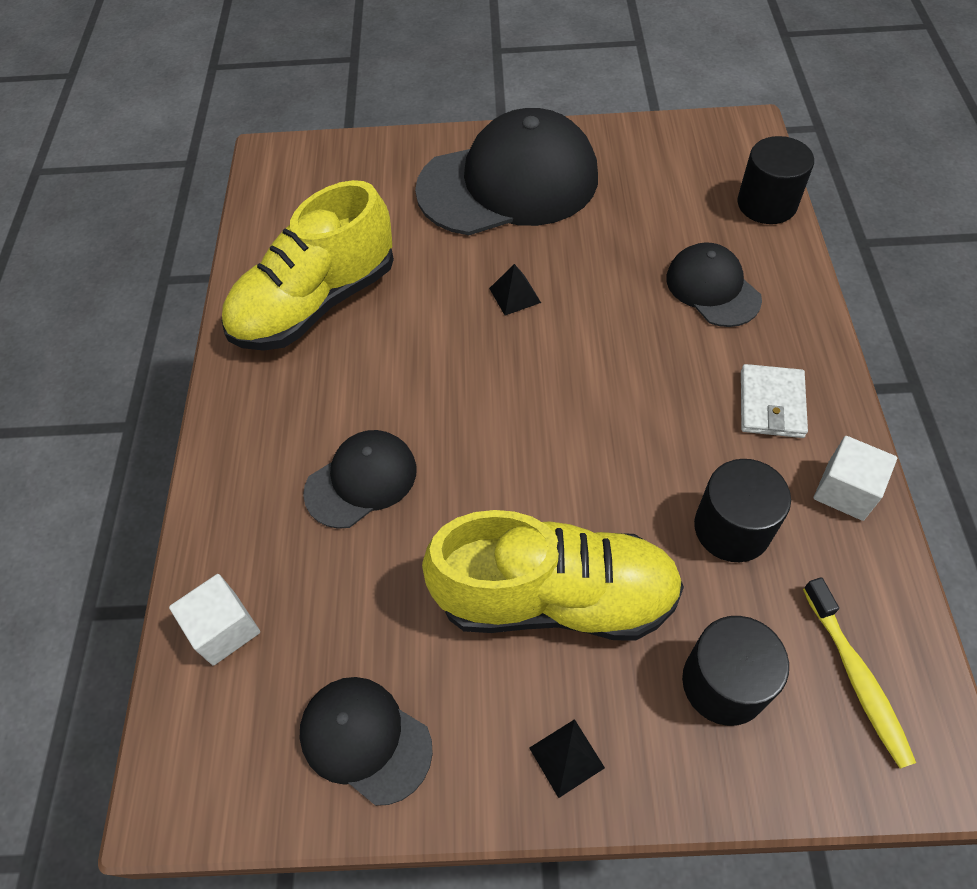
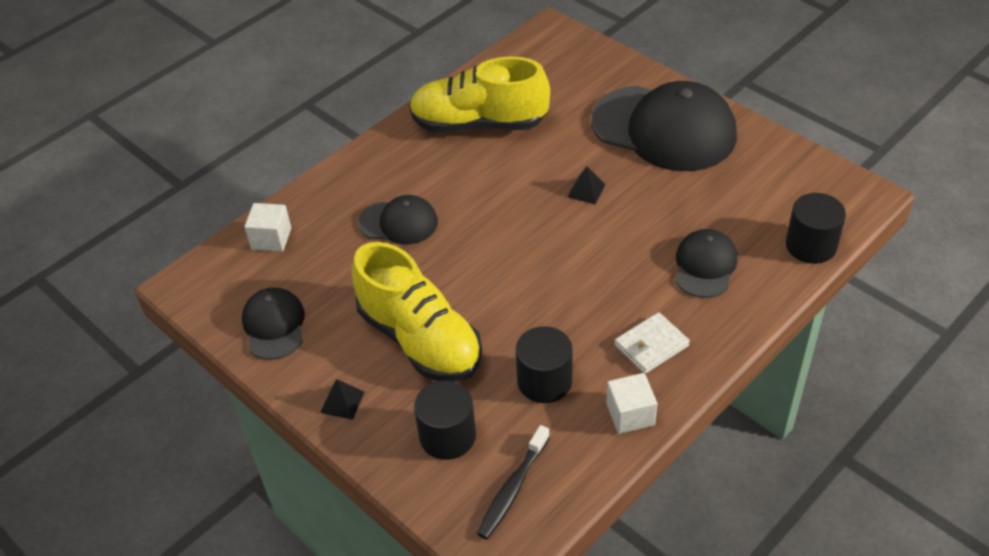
camera: 45 degrees right, 10 degrees down
(857, 678) = (512, 489): yellow toothbrush -> black toothbrush

